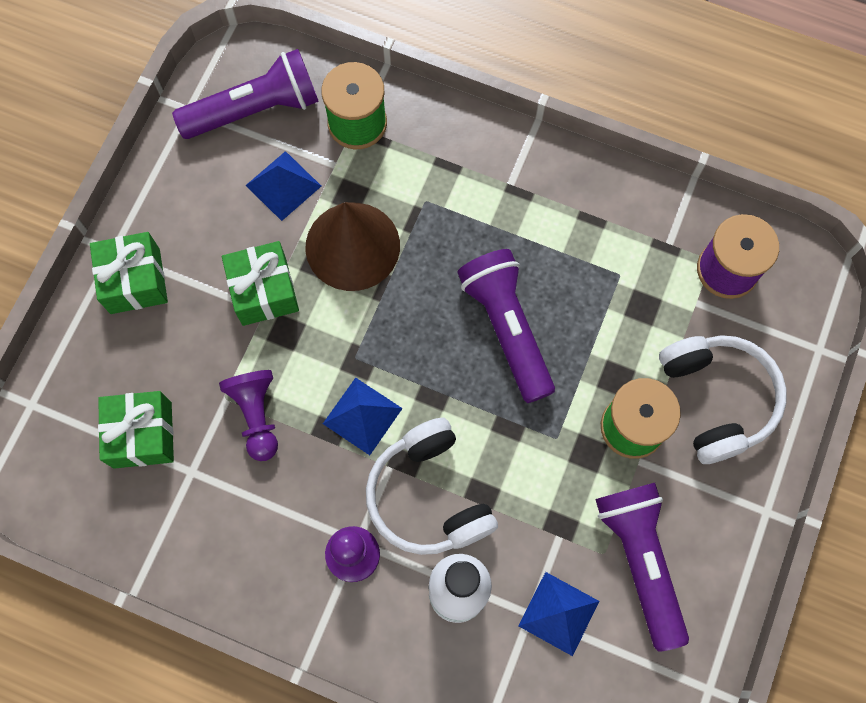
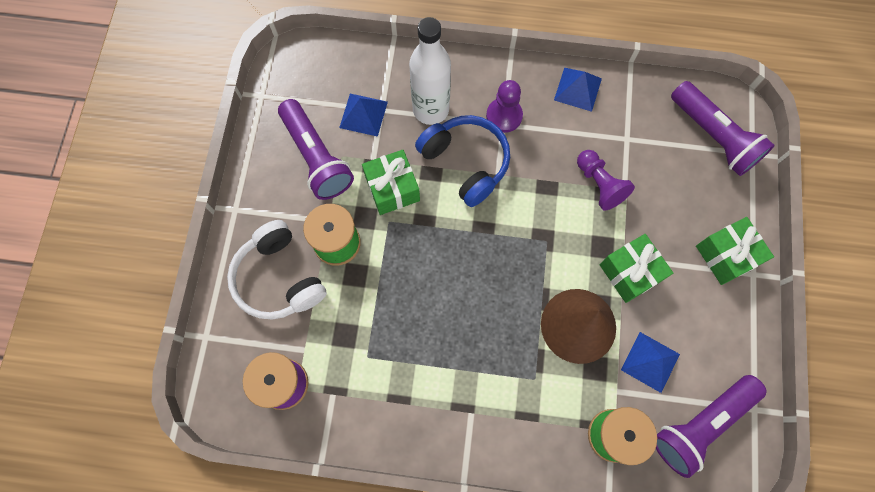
camera: 165 degrees right, 0 degrees up
(142, 435) = (669, 153): green gift -> green gift (392, 188)
(362, 416) = (527, 202): blue pyramid -> blue pyramid (577, 89)
(429, 495) = (465, 163): white headphones -> blue headphones
(507, 328) = (443, 291): purple flashlight -> purple flashlight (713, 137)

